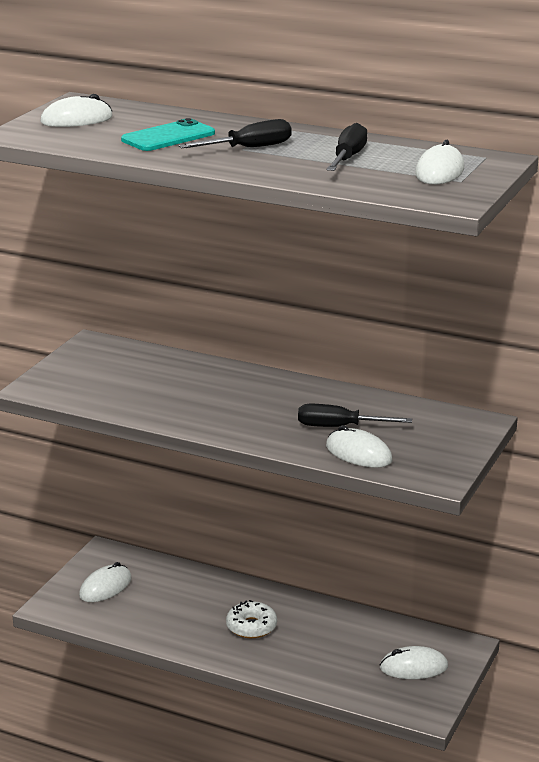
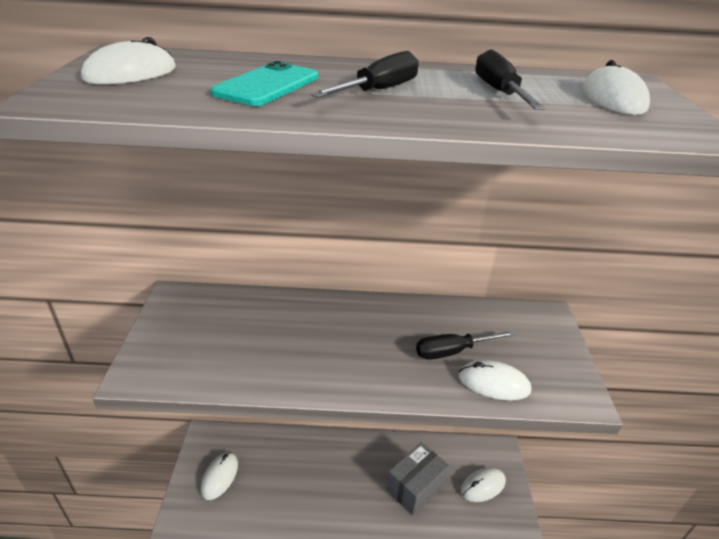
camera: 25 degrees left, 10 degrees up
(251, 627) = (351, 483): white donut -> none
(327, 648) = (415, 487): none -> grey box

